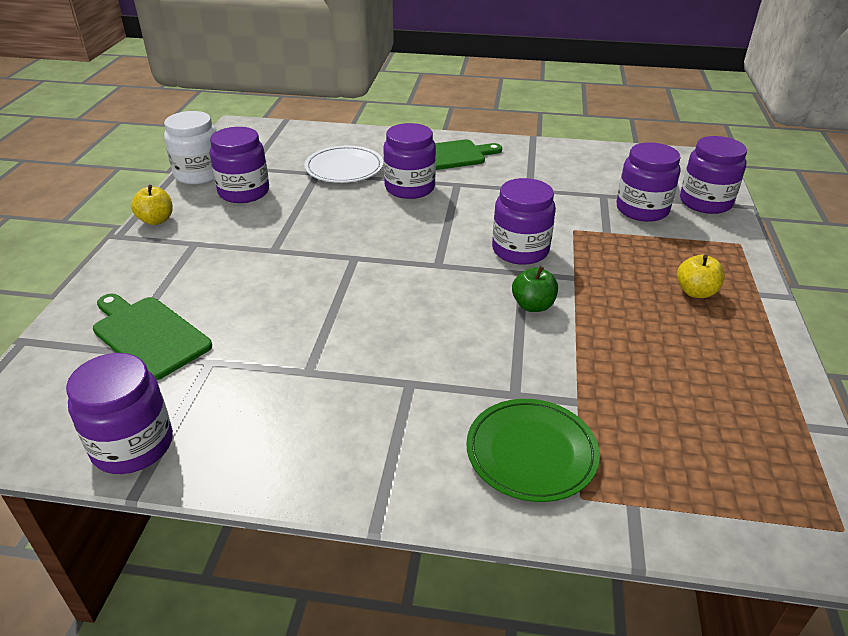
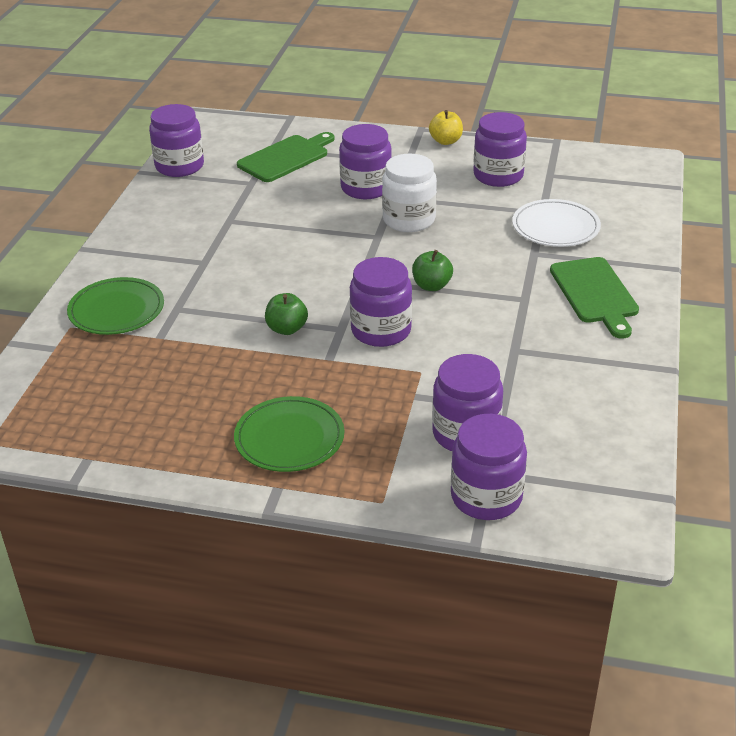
camera: 95 degrees right, 0 degrees up
(199, 174) = (533, 151): white jar -> white jar (409, 220)
(409, 188) = (512, 267): purple jar -> purple jar (366, 188)
(443, 226) = (431, 286): none -> green apple
(695, 292) = (289, 438): yellow apple -> green plate

